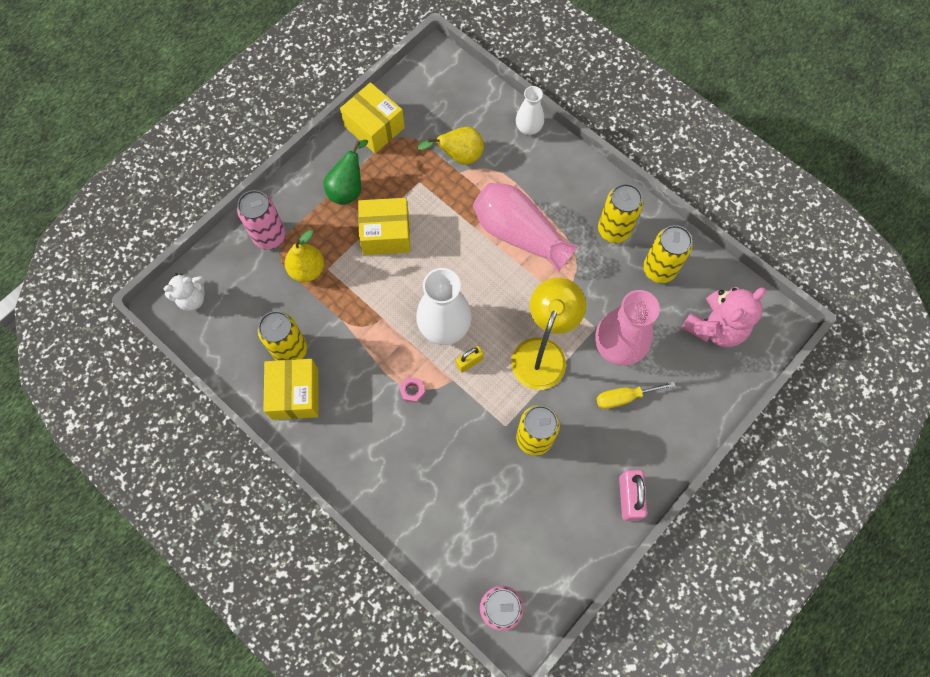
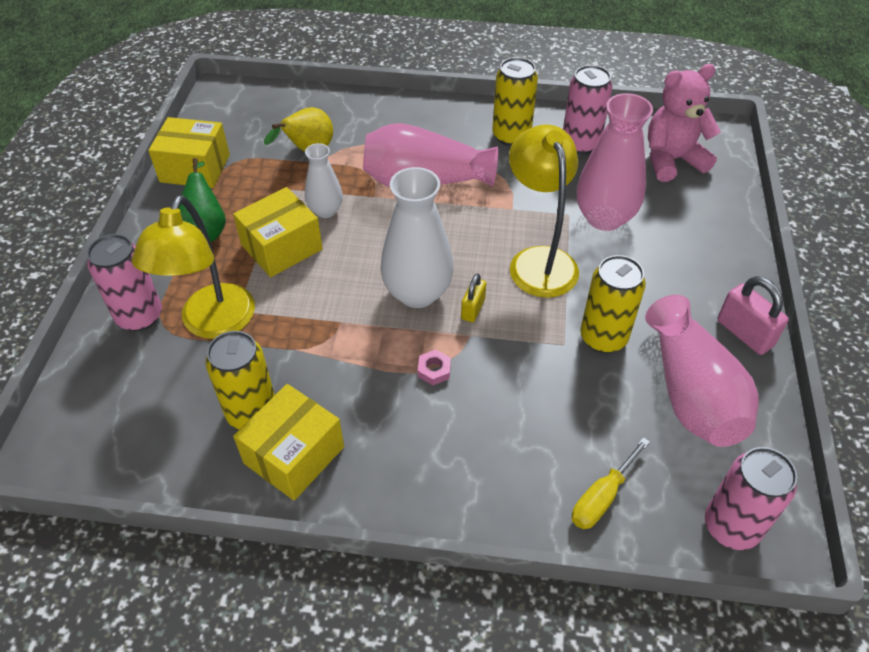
camera: 35 degrees left, 20 degrees down
(192, 298) = (76, 431): white teddy bear -> none
(295, 394) = (294, 455): yellow box -> yellow box turned 75 degrees clockwise
(307, 269) = (212, 324): yellow pear -> yellow lamp
(528, 128) = (360, 102): white vase -> white vase (325, 211)
(554, 513) = (691, 393): none -> pink vase
(624, 397) = (652, 254): yellow screwdriver -> yellow screwdriver (601, 497)
(659, 269) = (580, 144): yellow can -> pink can
(715, 327) = (672, 160): pink teddy bear -> pink teddy bear turned 120 degrees counterclockwise

